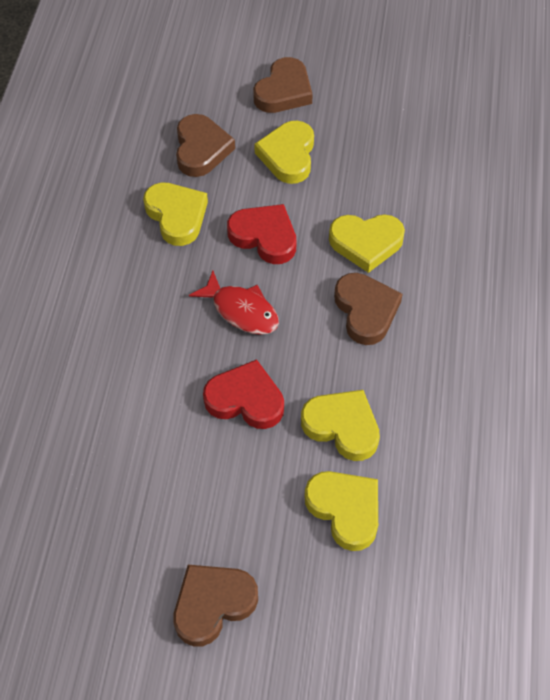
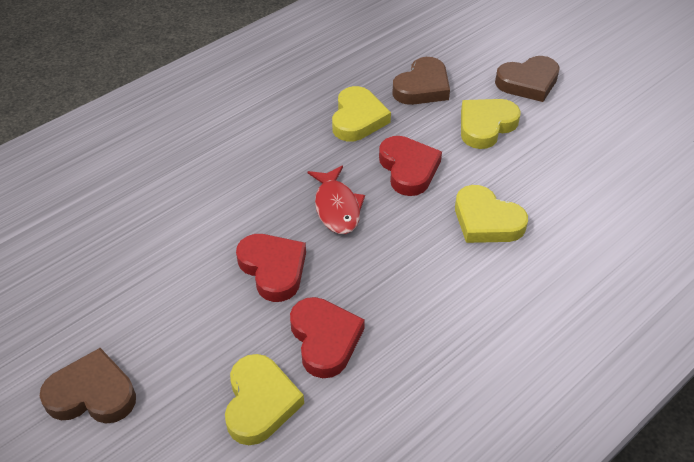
camera: 40 degrees right, 10 degrees down
(342, 426) = (325, 339): yellow heart -> red heart
(366, 311) = (434, 268): brown heart -> none

